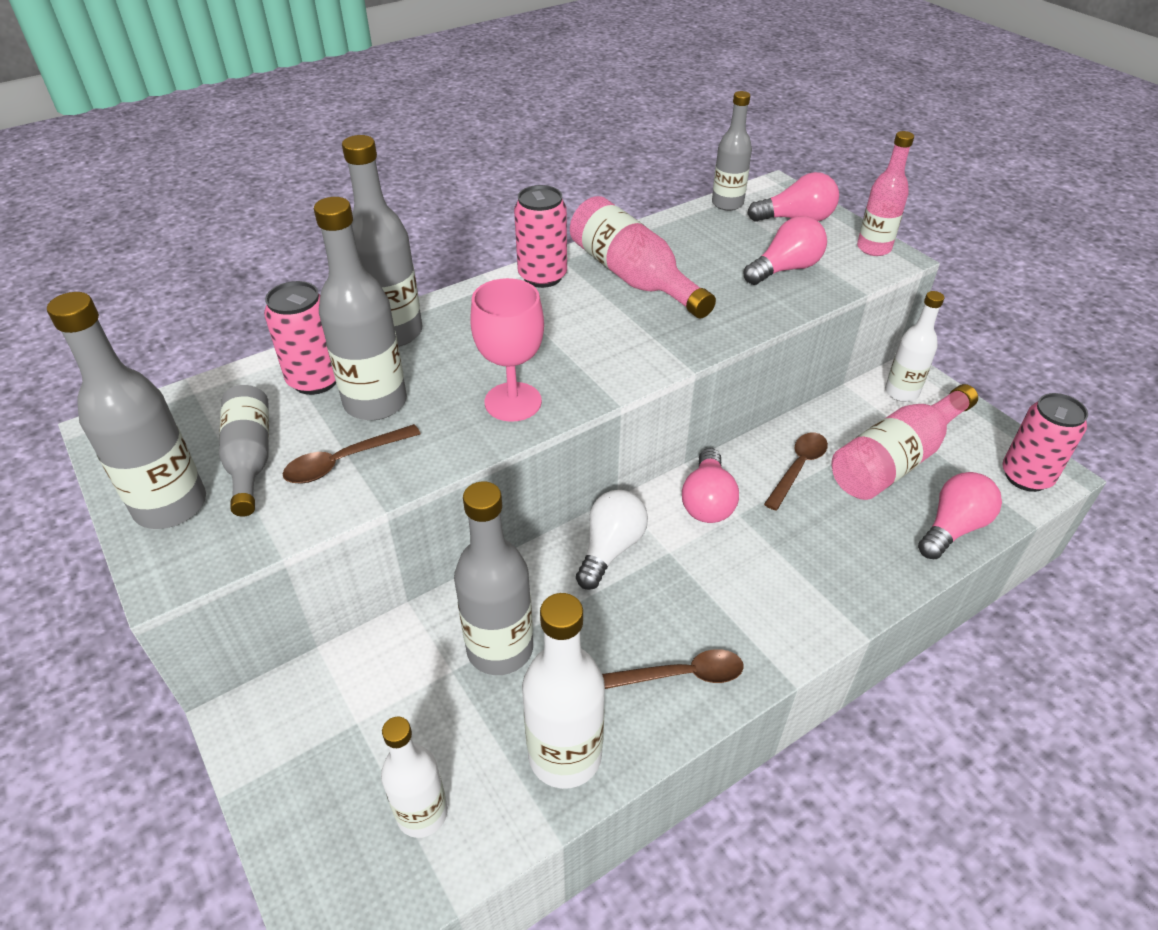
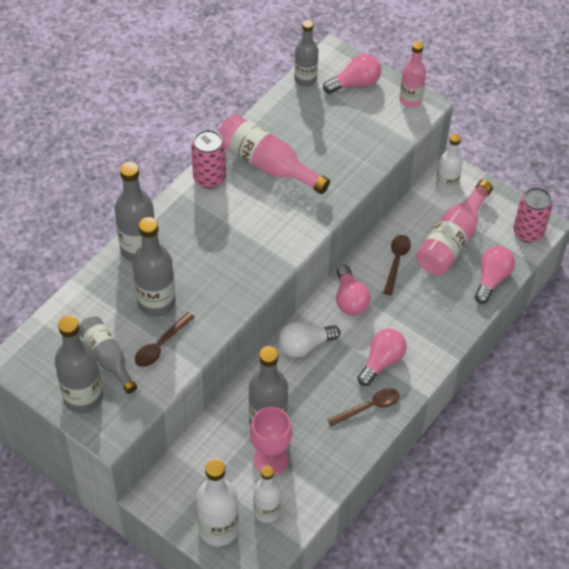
camera: 20 degrees left, 10 degrees up
(315, 380) = (111, 296): pink can -> none
(513, 402) = (235, 281): pink goblet -> pink goblet (270, 460)
(565, 755) = (324, 465): white bottle -> white bottle (218, 529)
(610, 548) = (305, 346): white light bulb -> white light bulb turned 120 degrees counterclockwise
(785, 269) = (360, 133): pink light bulb -> pink light bulb (381, 362)

